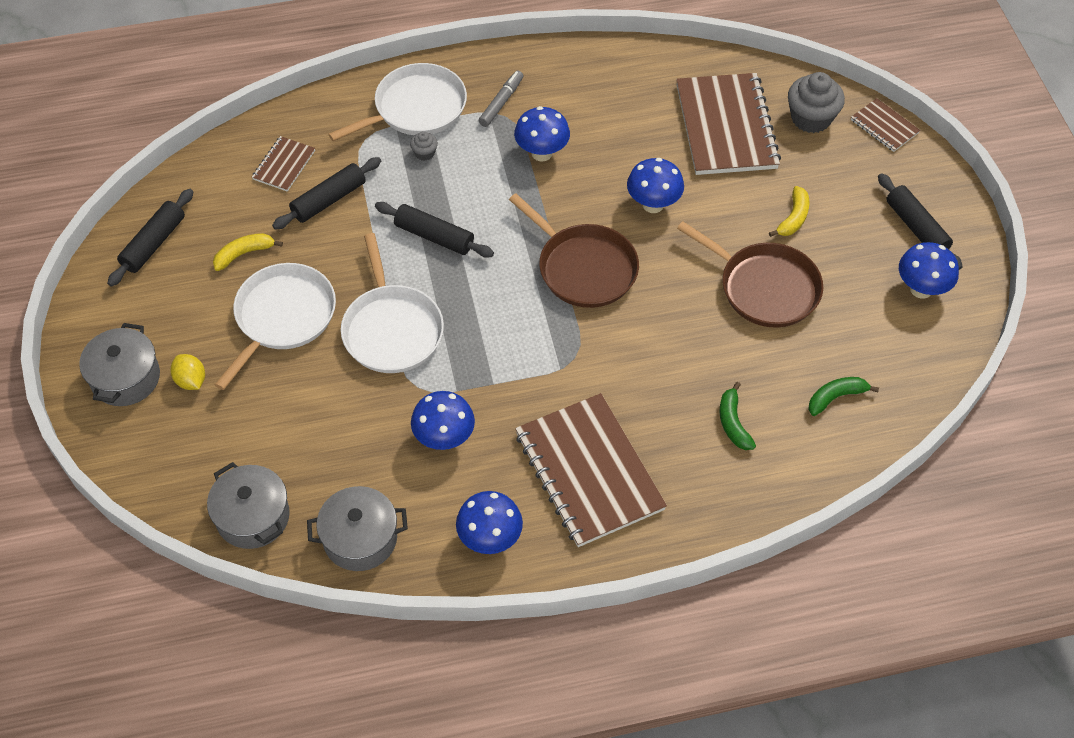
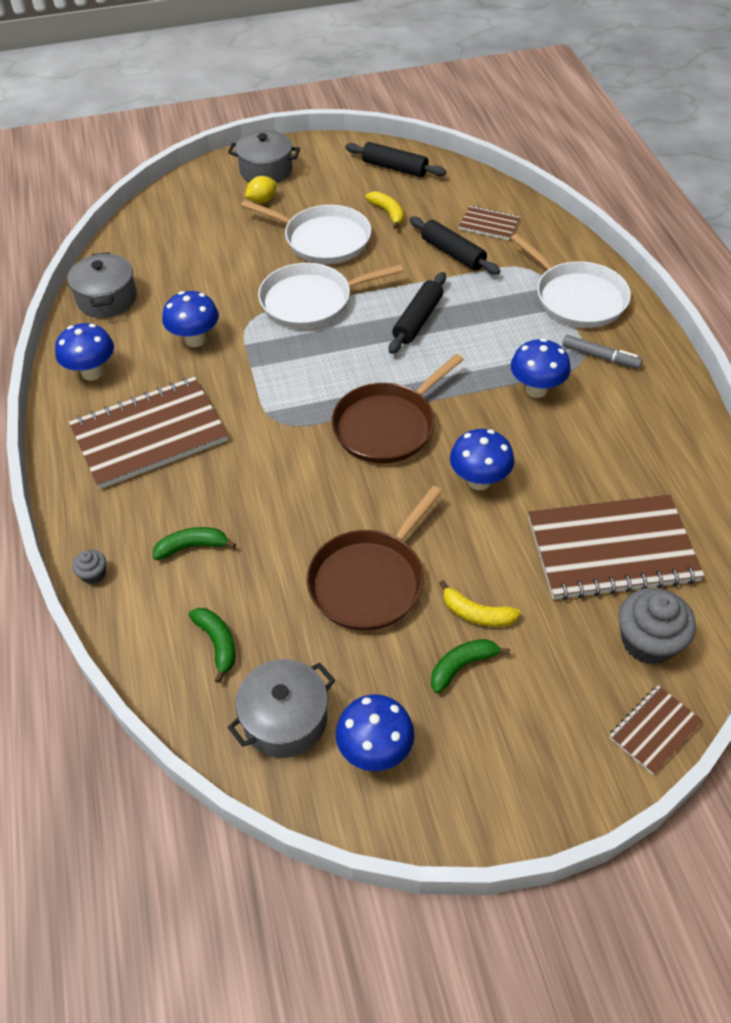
camera: 90 degrees right, 5 degrees down
(253, 517) = (136, 243): grey pot -> grey pot (285, 719)
(424, 153) = (520, 307): grey cupcake -> grey cupcake (93, 574)
(842, 231) = (462, 666): none -> green banana
(916, 228) = (477, 755): black rolling pin -> none

